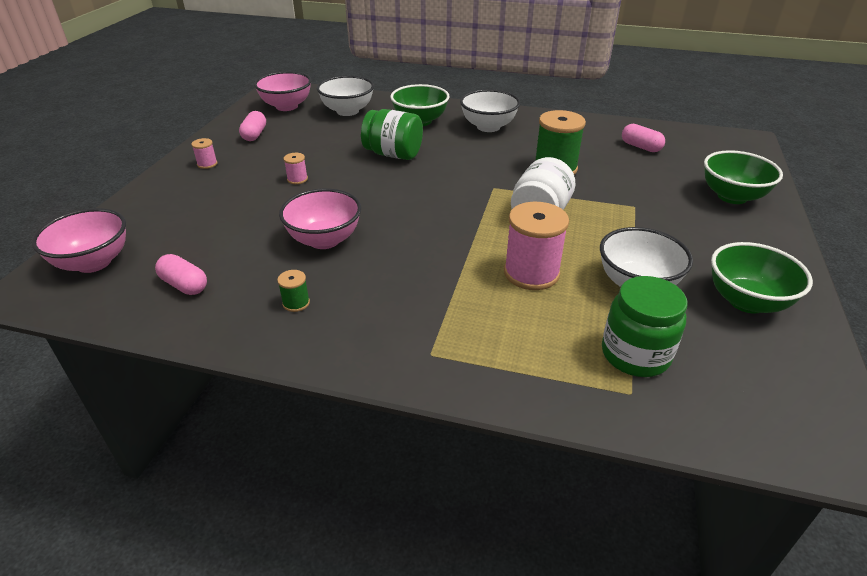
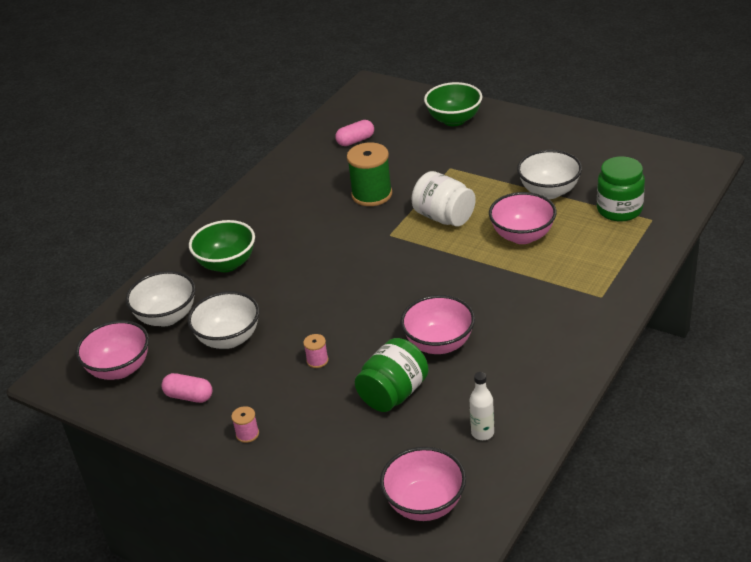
camera: 70 degrees left, 0 degrees up
(184, 285) = (482, 433): pink capsule -> white bottle
(296, 303) = (526, 362): green spool -> none
(393, 154) = (295, 289): green jar -> green jar (393, 394)
(488, 127) = (267, 219): white bowl -> white bowl (229, 339)
(531, 273) = (522, 236): pink spool -> pink bowl
(746, 301) = (579, 153): green bowl -> none

